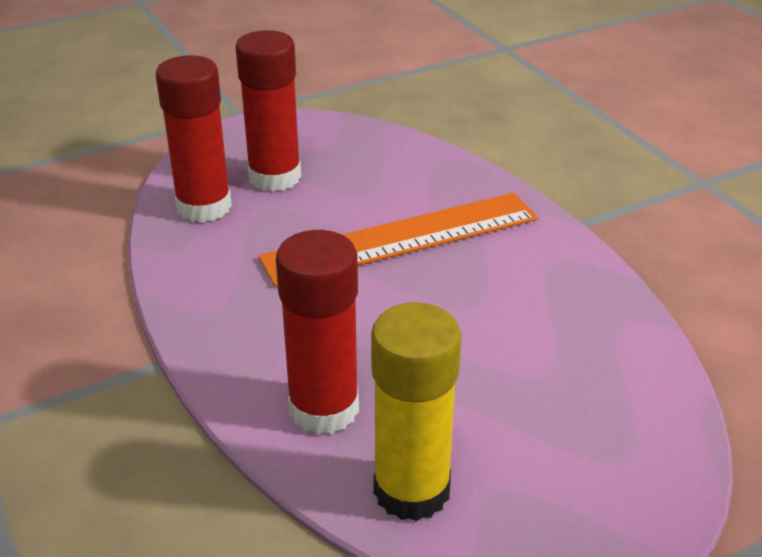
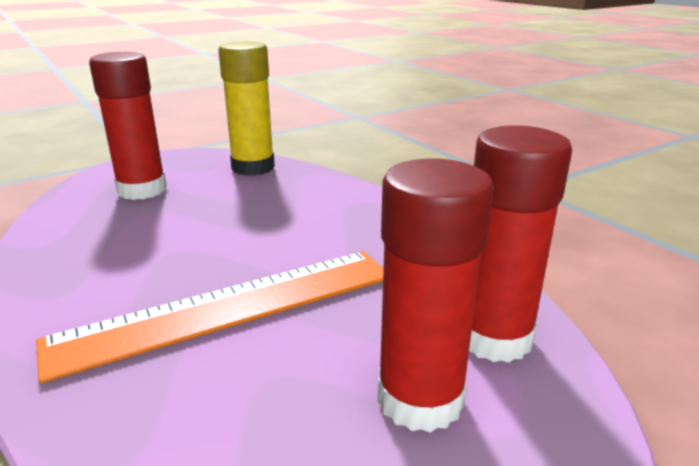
camera: 175 degrees right, 10 degrees down
(324, 409) = (305, 191): red glue stick -> red glue stick (142, 190)

